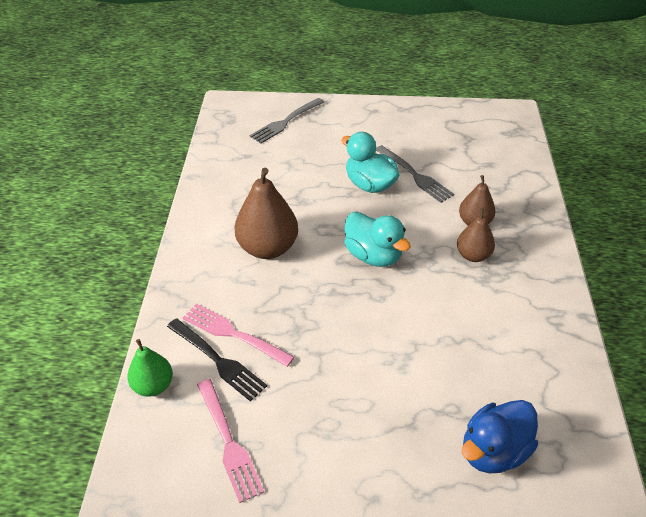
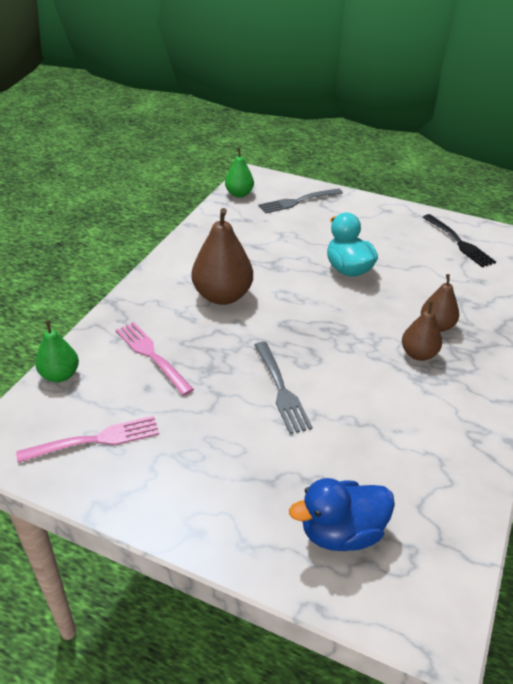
camera: 20 degrees right, 5 degrees down
(218, 360) = (125, 372): black fork -> black fork (459, 242)
(223, 128) = (239, 194): none -> green pear
(228, 442) = (95, 440): pink fork -> pink fork turned 105 degrees counterclockwise
(373, 255) = (317, 328): turquoise duck -> none
(415, 175) = (397, 272): grey fork -> grey fork (281, 389)

